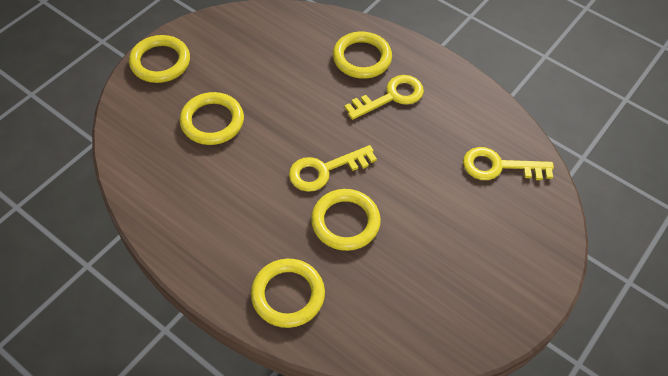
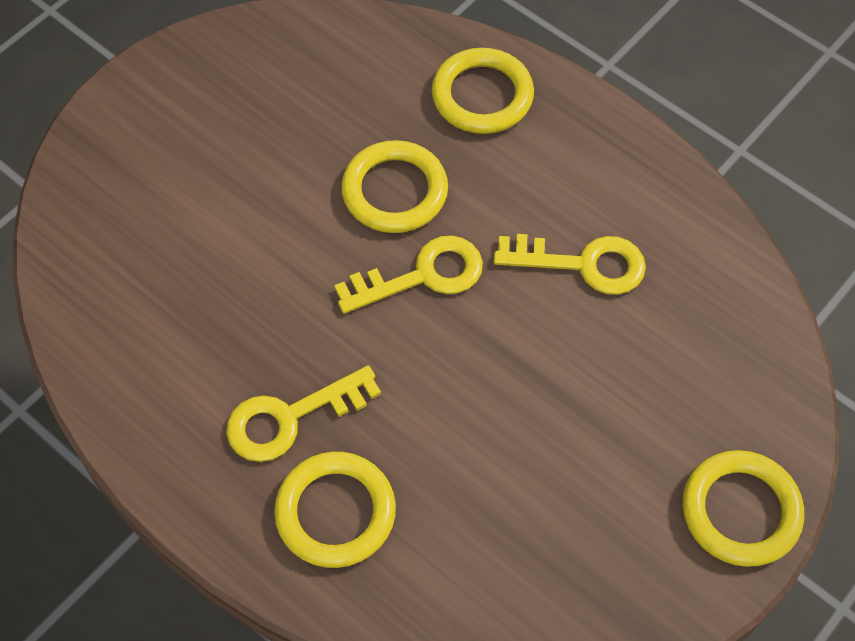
camera: 175 degrees left, 5 degrees up
(212, 121) = (620, 373): yellow ring -> none
(499, 166) = (129, 275): yellow key -> yellow key (583, 264)

